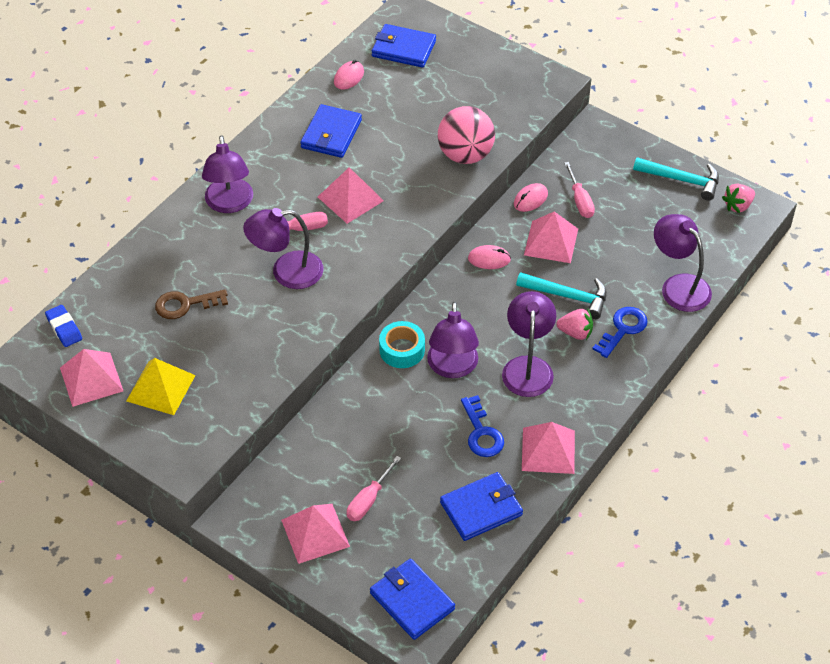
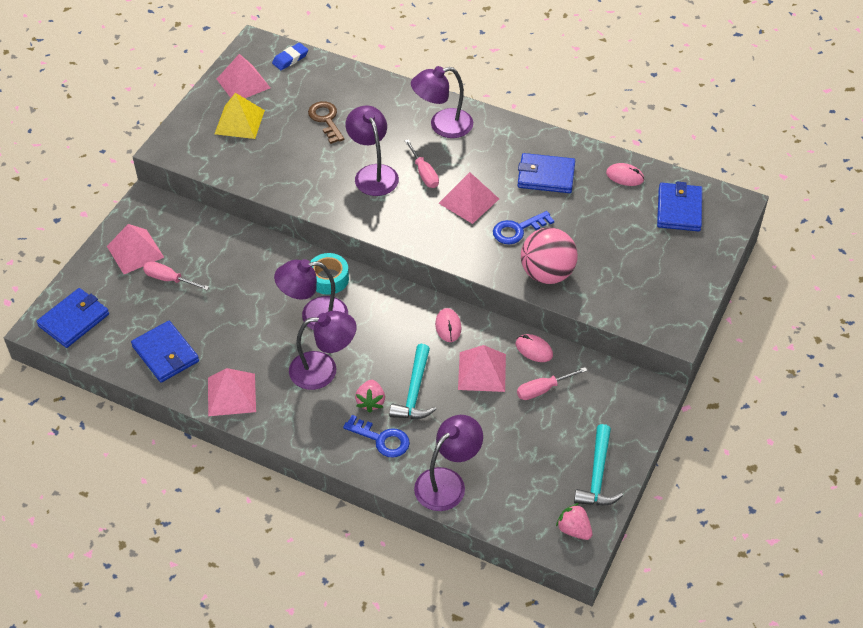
camera: 80 degrees right, 0 degrees up
(481, 433) = (245, 345): blue key -> blue key (517, 230)

